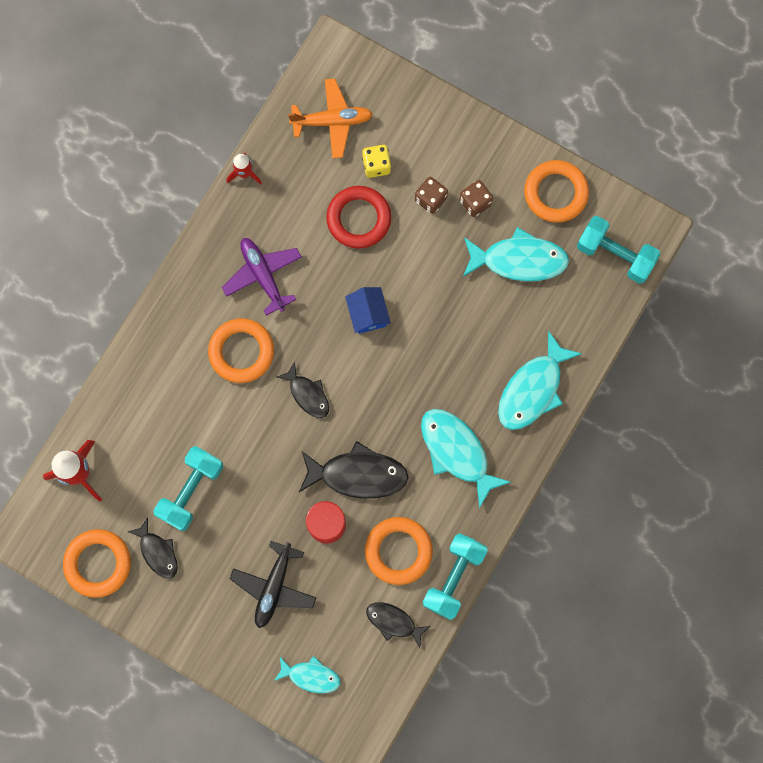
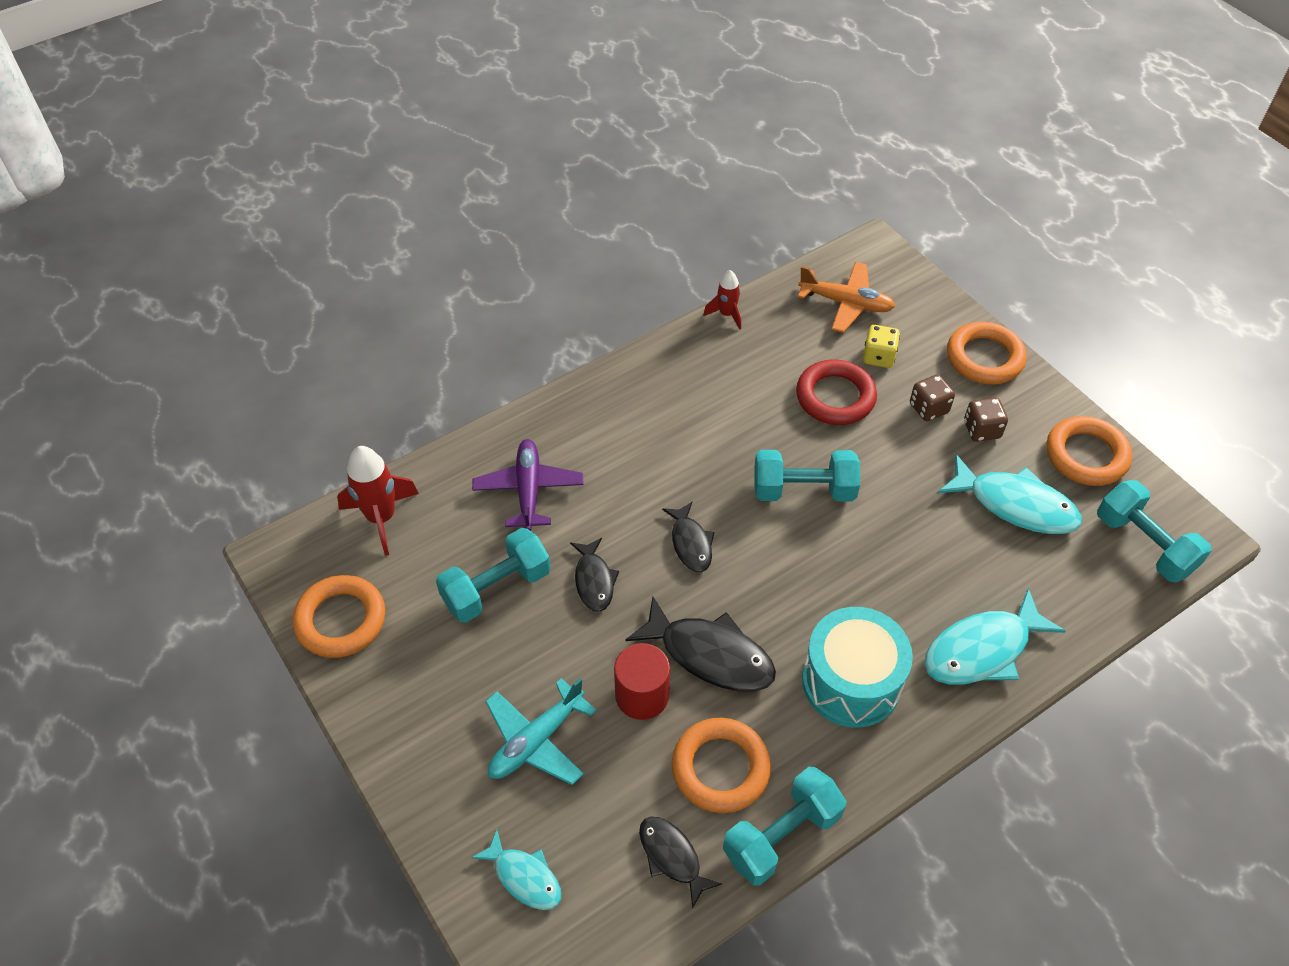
camera: 25 degrees right, 25 degrees down
(158, 552) = (417, 638): black fish -> black fish (594, 581)
(241, 352) = (635, 471): orange ring -> orange ring (984, 358)
(263, 275) = (699, 409): purple plane -> purple plane (529, 490)
(274, 586) = (536, 740): black plane -> turquoise plane
(368, 314) = (803, 490): blue house -> turquoise dumbbell
(457, 452) = (851, 681): turquoise fish -> turquoise drum

